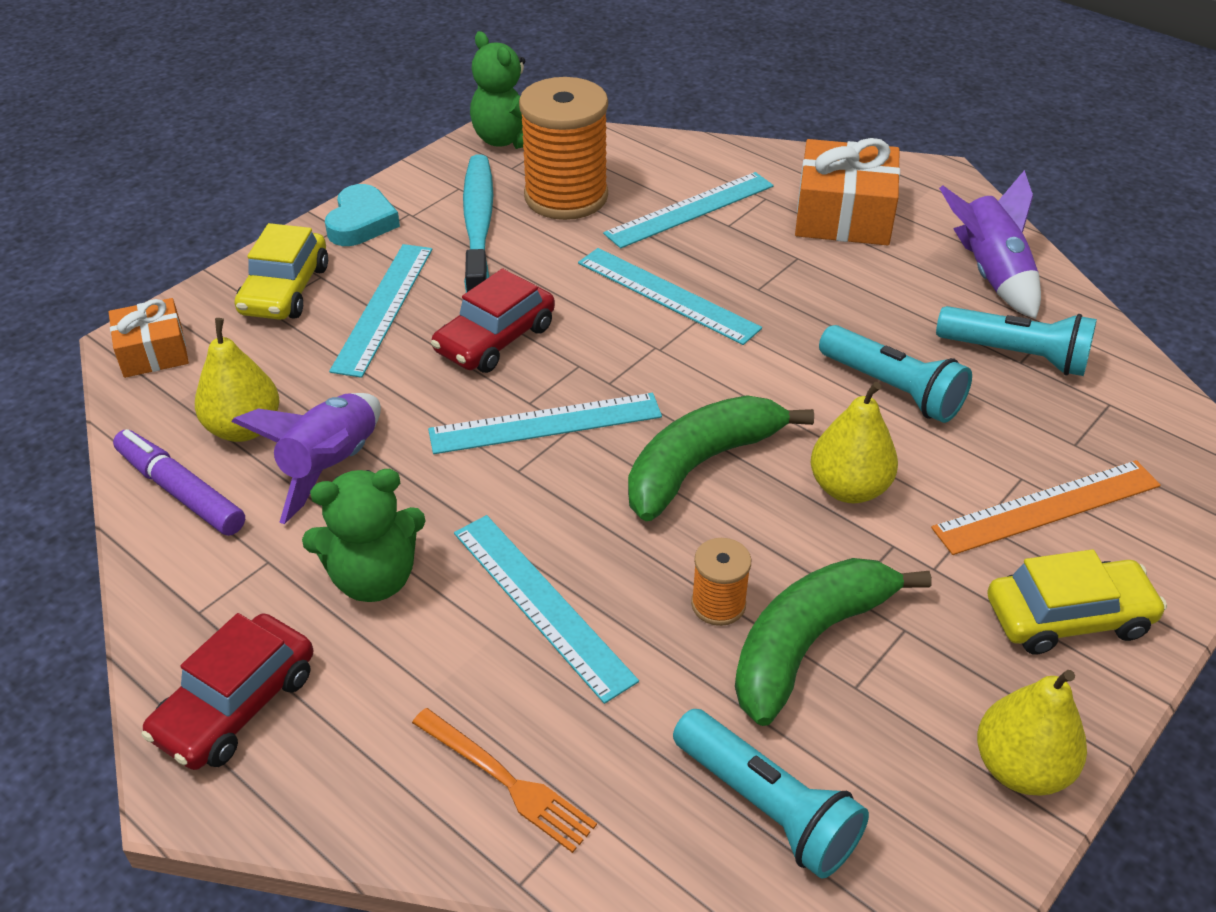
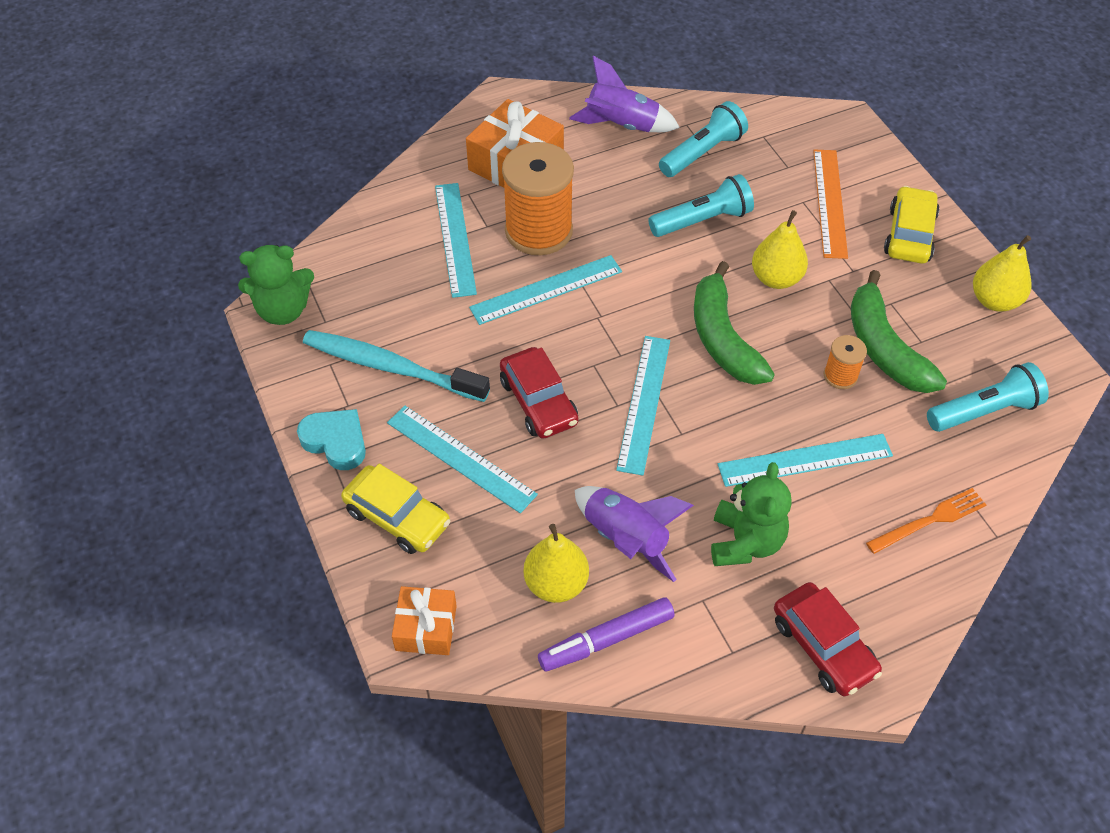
camera: 65 degrees left, 10 degrees up
(566, 197) = (390, 302): orange spool -> orange spool (538, 231)

